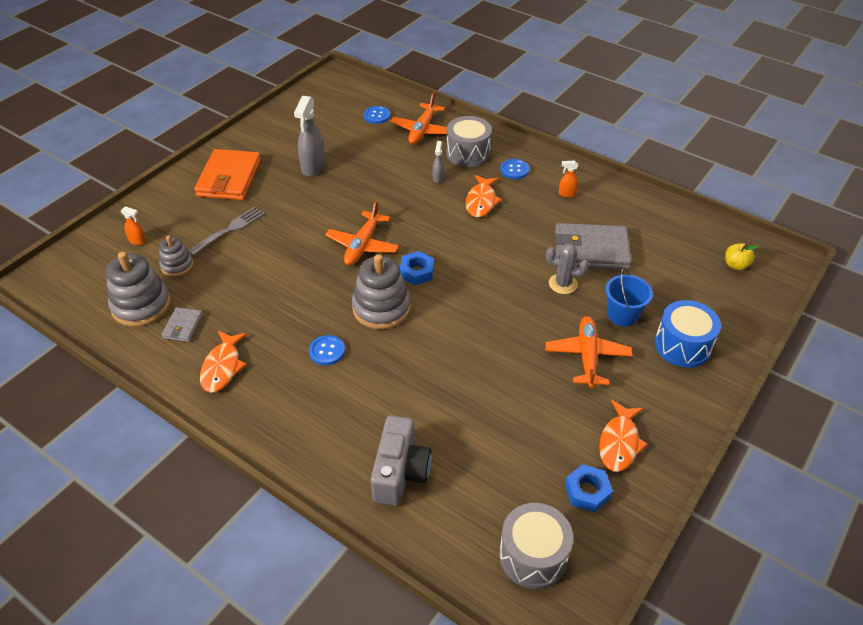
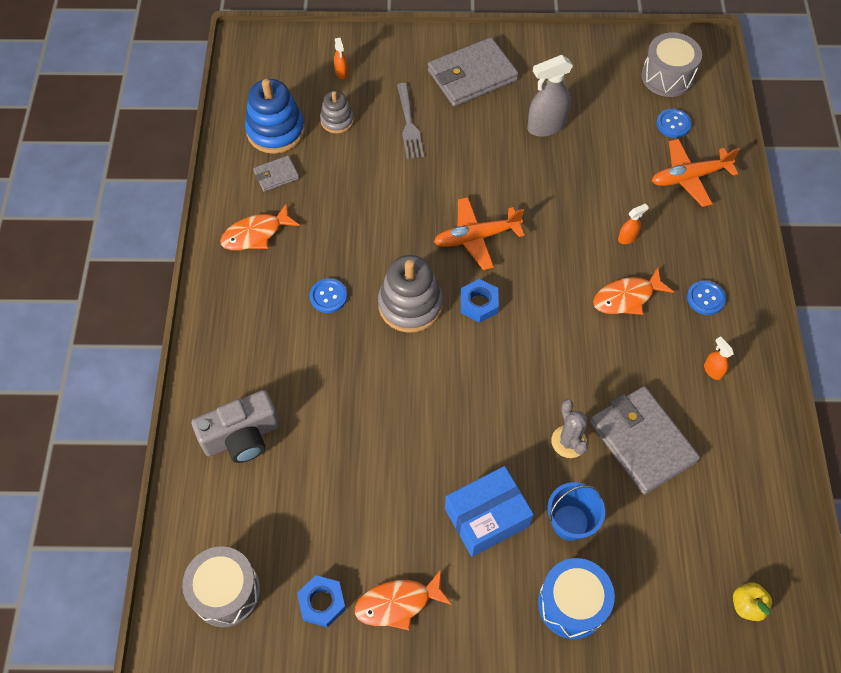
camera: 55 degrees right, 15 degrees up
(141, 305) = (276, 131): grey stacking toy -> blue stacking toy
(229, 178) = (472, 76): orange wallet -> grey wallet
(229, 230) = (409, 124): grey fork -> grey fork turned 75 degrees clockwise
(438, 178) = (627, 238): grey spray bottle -> orange spray bottle
(468, 153) = (691, 240): grey drum -> grey drum (667, 77)
(587, 356) = (486, 517): orange plane -> blue box

